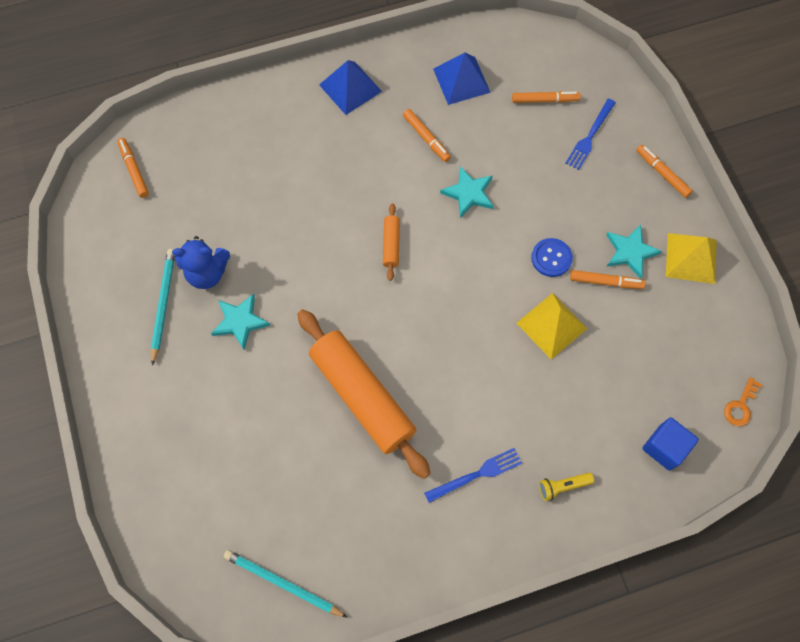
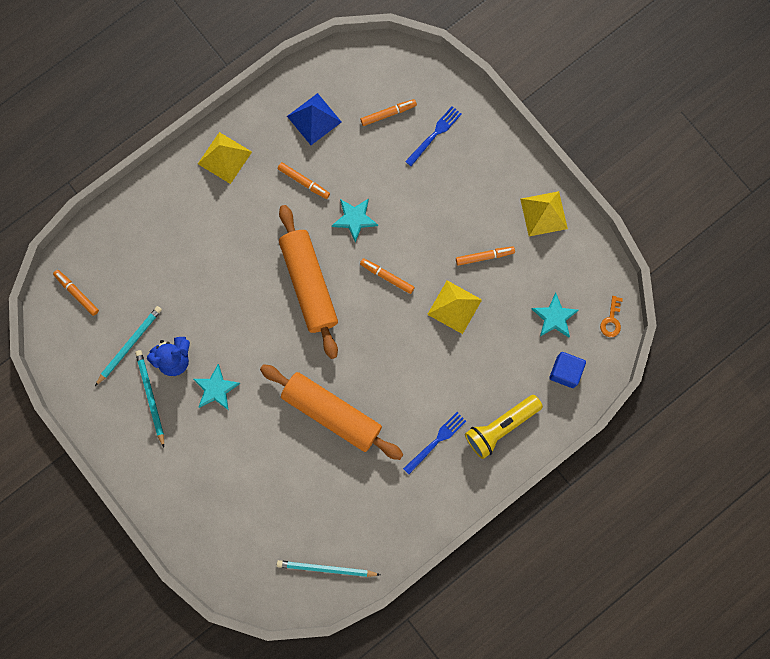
camera: 20 degrees left, 10 degrees up
(165, 241) = (129, 345): none -> turquoise pencil
(350, 88) = (224, 158): blue pyramid -> yellow pyramid
(391, 244) = (309, 284): orange rolling pin -> orange rolling pin, size x2.35
(551, 258) = (437, 251): blue button -> none
(563, 486) = (501, 427): yellow flashlight -> yellow flashlight, size x1.98
(590, 136) = (434, 134): blue fork -> blue fork turned 150 degrees counterclockwise
(630, 252) = (496, 225): turquoise star -> turquoise star (554, 317)
(662, 173) = (501, 148): orange marker -> orange marker (387, 277)

